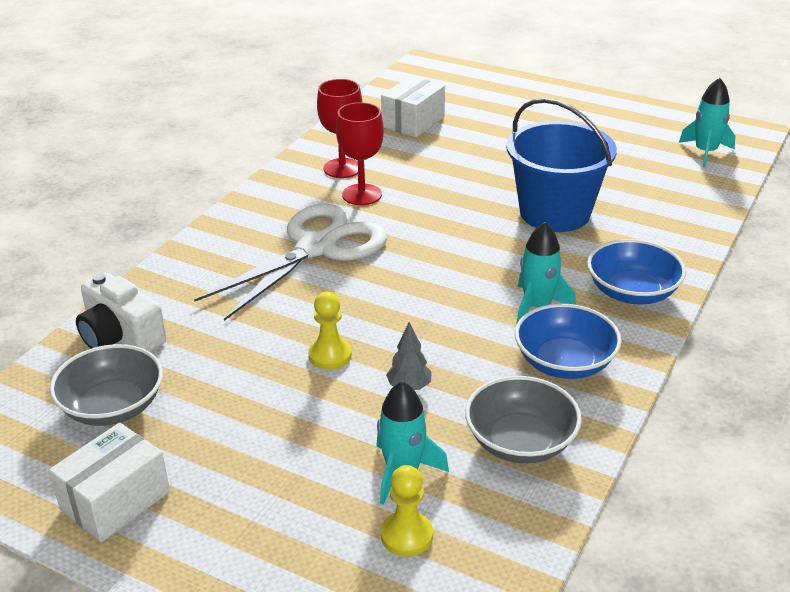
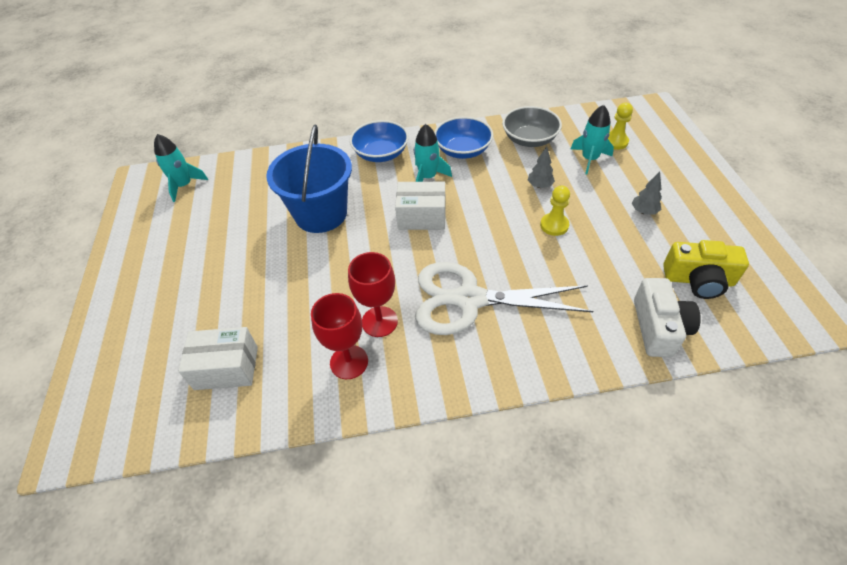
camera: 125 degrees left, 15 degrees up
(112, 407) = (698, 280): grey bowl -> yellow camera
(115, 500) = (730, 229): white box -> white box (422, 217)
(248, 446) = (643, 211): none -> grey tree

